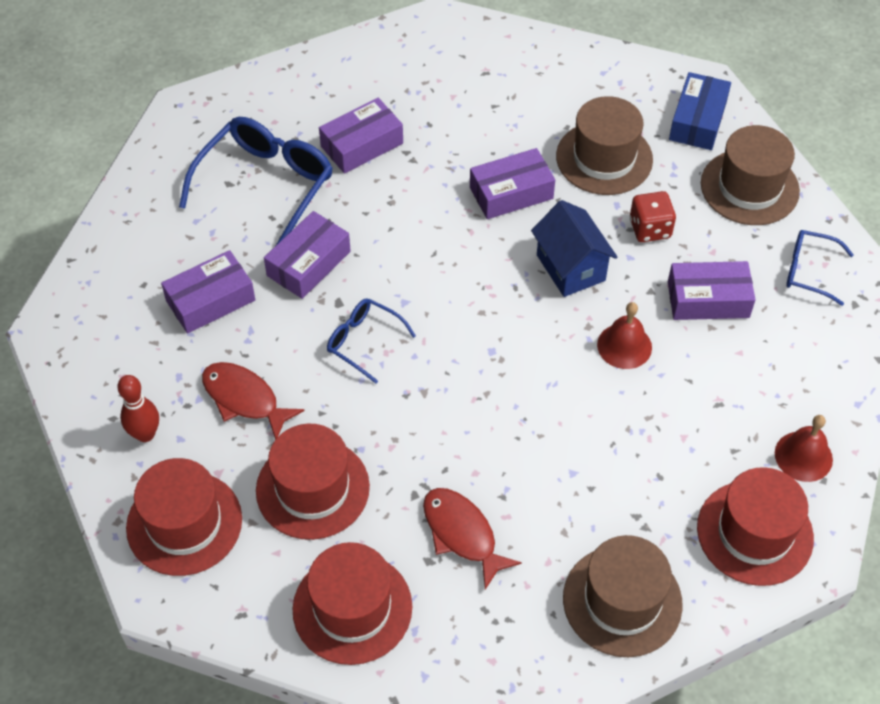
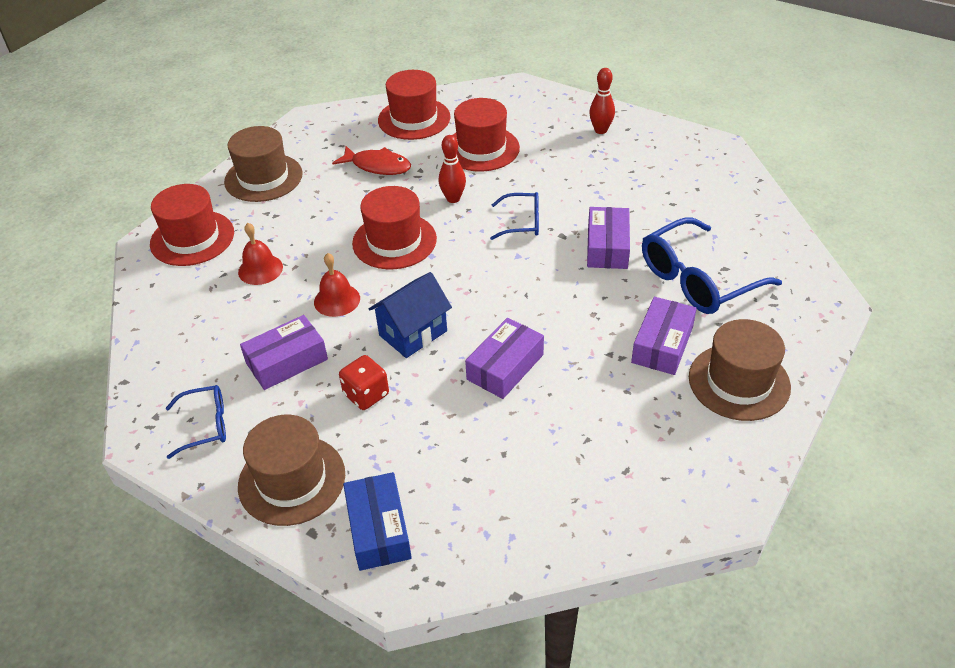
camera: 150 degrees right, 10 degrees down
(184, 523) = (535, 110): red hat -> red hat (394, 241)
(210, 300) = (645, 199): purple box -> none
(244, 399) = (564, 166): red fish -> none
(266, 185) = (697, 280): blue glasses -> blue glasses turned 60 degrees clockwise
(410, 420) = (453, 199): none -> red bowling pin
(571, 267) = (413, 333): blue house -> blue house turned 75 degrees counterclockwise
(604, 158) = (447, 439): brown hat -> brown hat (739, 382)
(803, 456) = (171, 291): red bell -> red bell (260, 269)

